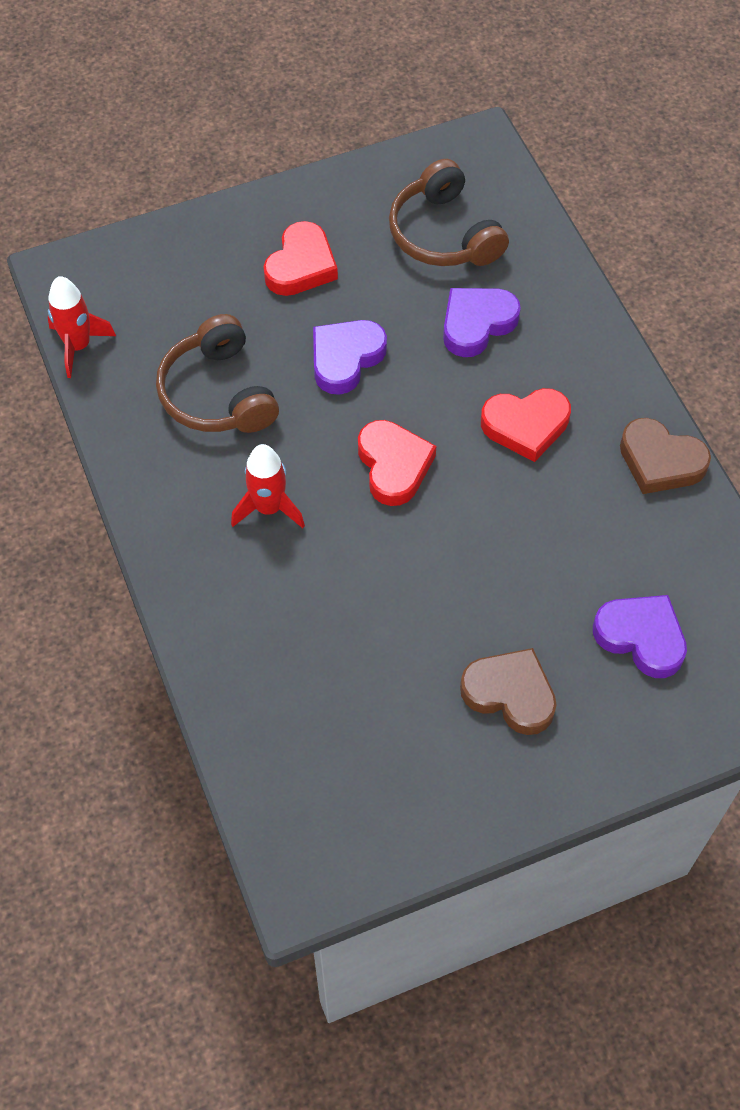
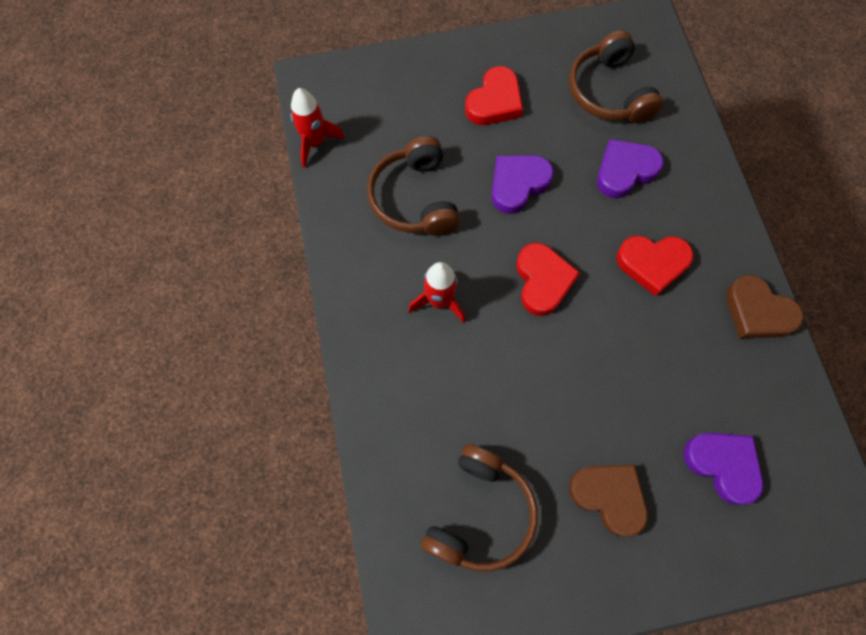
camera: 10 degrees right, 10 degrees up
(358, 738) = (480, 513): none -> brown headphones

